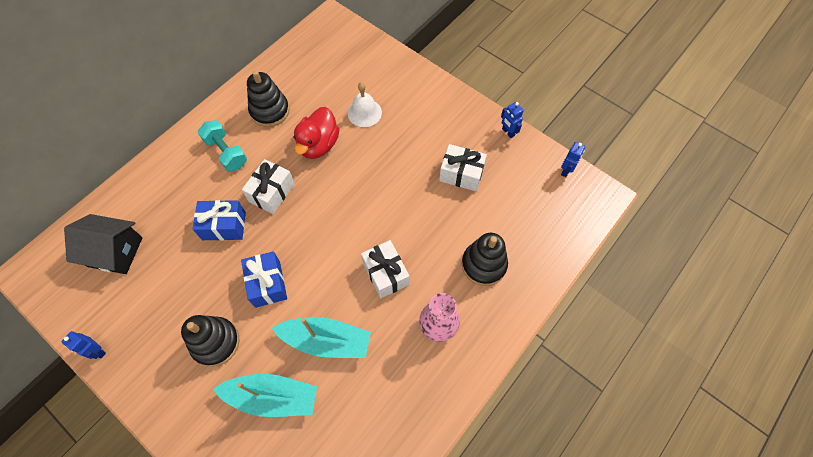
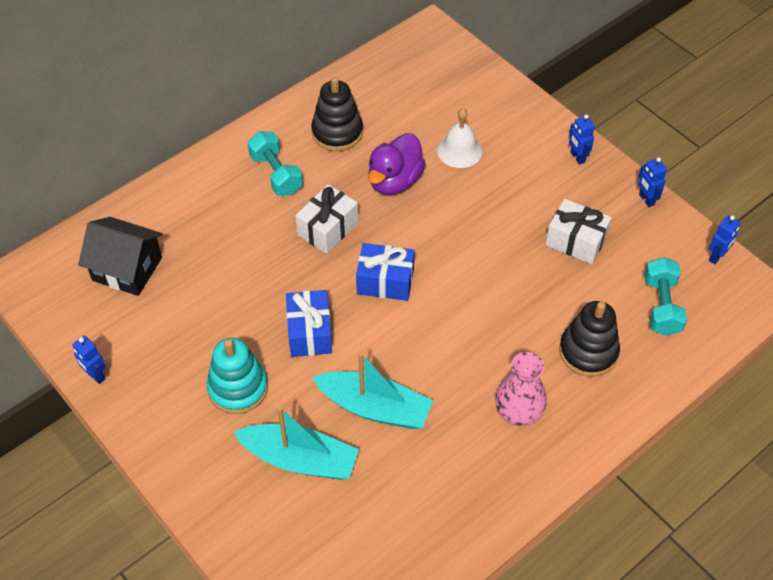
camera: 10 degrees right, 10 degrees down
(215, 342) = (238, 388): black stacking toy -> turquoise stacking toy
(224, 226) = (263, 259): blue gift -> blue gift (385, 281)
(318, 145) = (394, 181): red duck -> purple duck
(385, 274) = (460, 343): white gift -> none
(452, 105) = (577, 157): none -> blue robot
(532, 217) = (661, 306): none -> turquoise dumbbell

